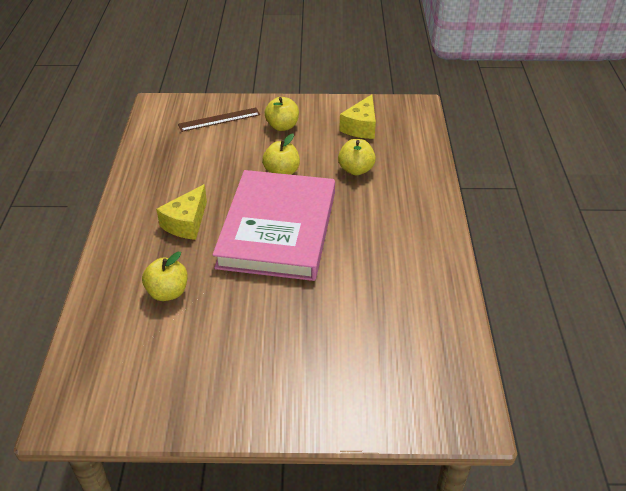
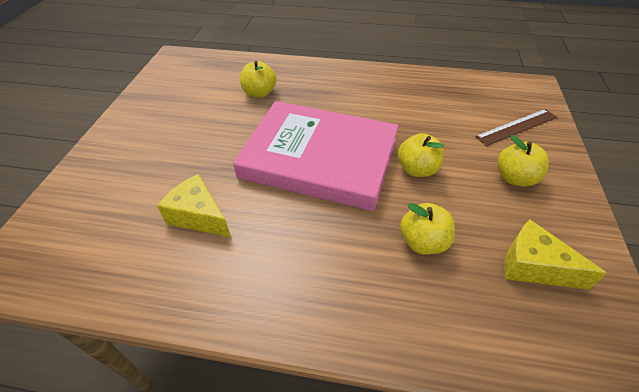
camera: 100 degrees right, 5 degrees up
(186, 223) = (341, 102): yellow cheese -> yellow cheese (199, 216)
(219, 119) = (517, 127): brown ruler -> brown ruler turned 75 degrees clockwise

